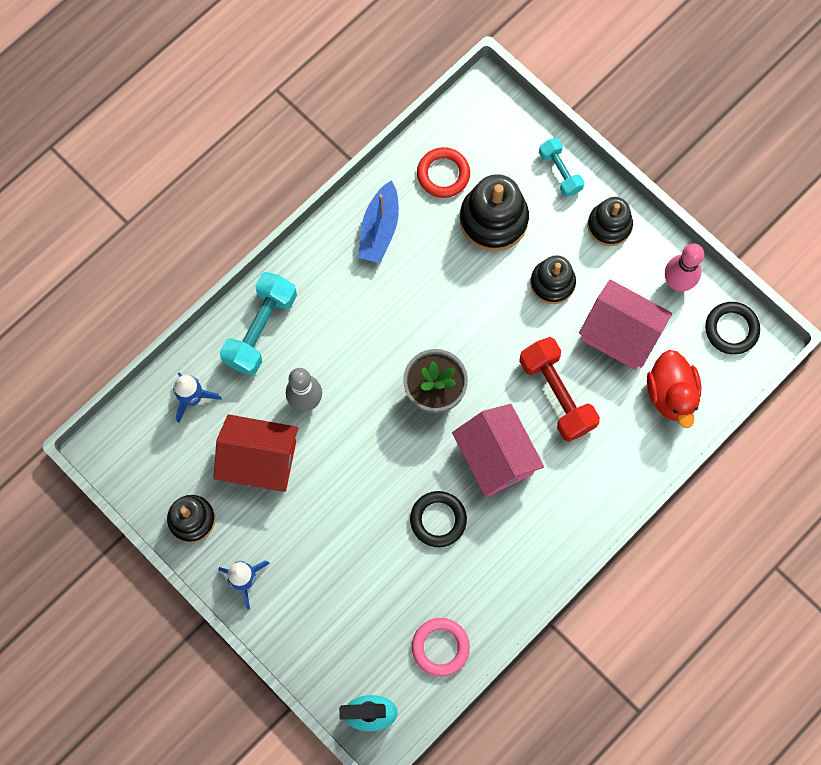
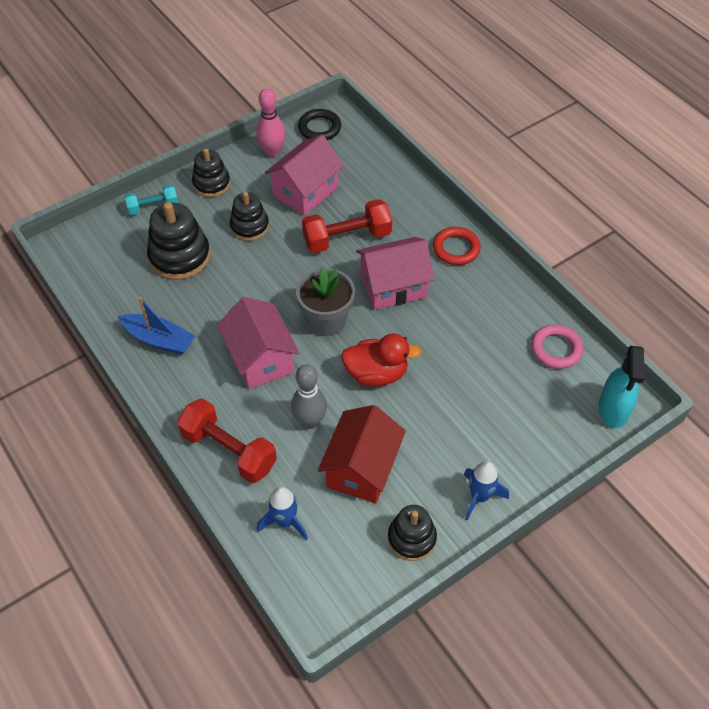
camera: 80 degrees left, 20 degrees down
(261, 329) = (229, 450): turquoise dumbbell -> red dumbbell
(373, 335) = (260, 359): none -> pink house
(438, 519) = (442, 334): black ring -> none
(443, 174) = (124, 285): red ring -> red ring (456, 249)
(671, 394) = (363, 169): red duck -> red duck (376, 374)

